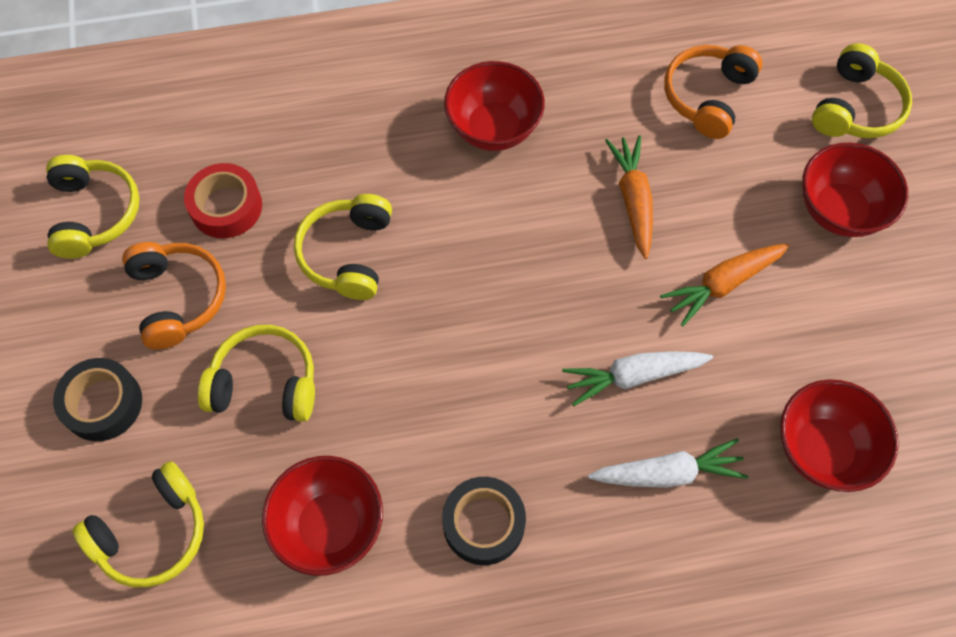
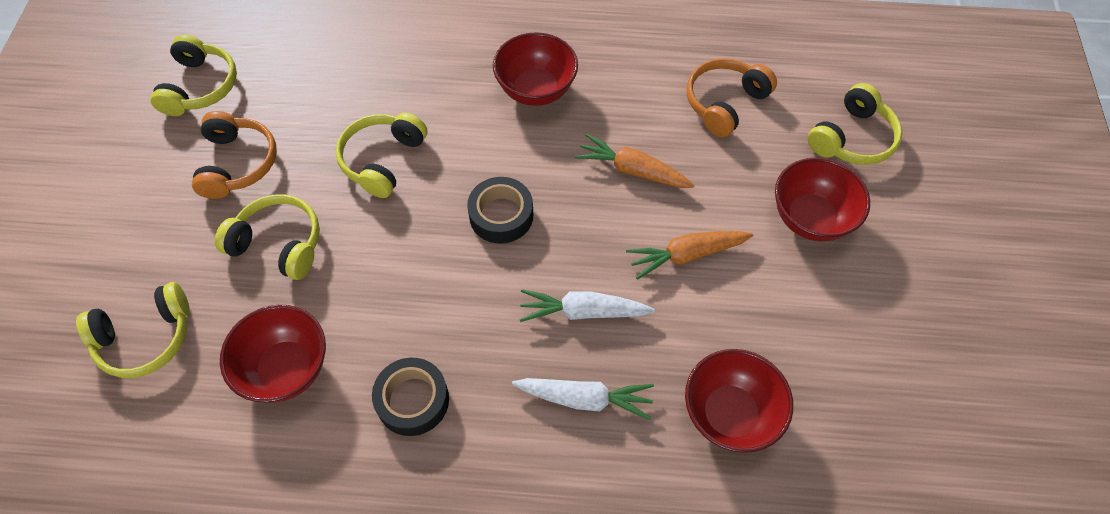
camera: 15 degrees right, 5 degrees down
(103, 403) = (148, 229): black tape -> black tape (501, 215)
(226, 207) = (301, 103): red tape -> none
(633, 200) = (632, 170): orange carrot -> orange carrot turned 75 degrees counterclockwise

